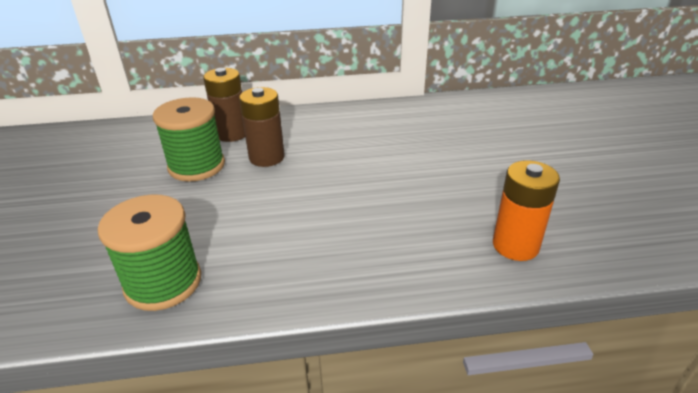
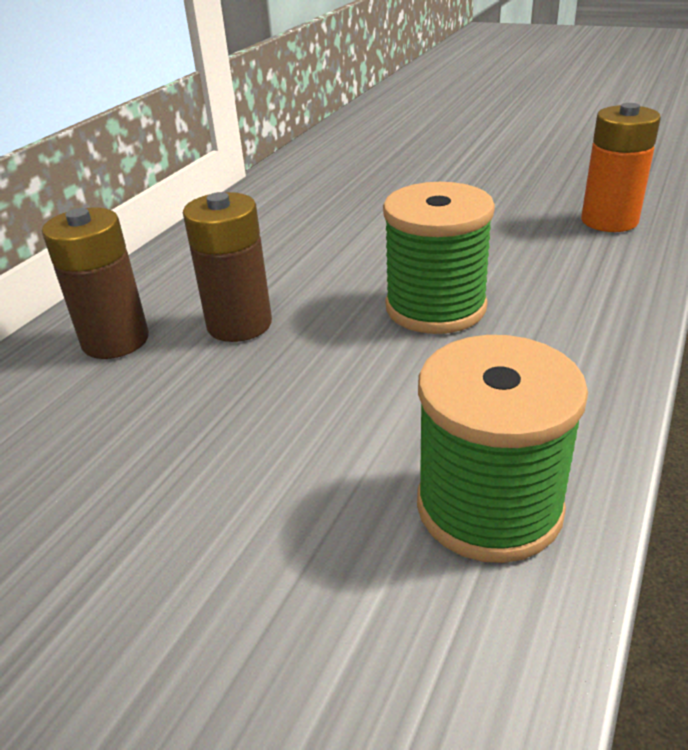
camera: 55 degrees left, 0 degrees up
(196, 166) = (170, 400): green spool -> green spool (435, 307)

